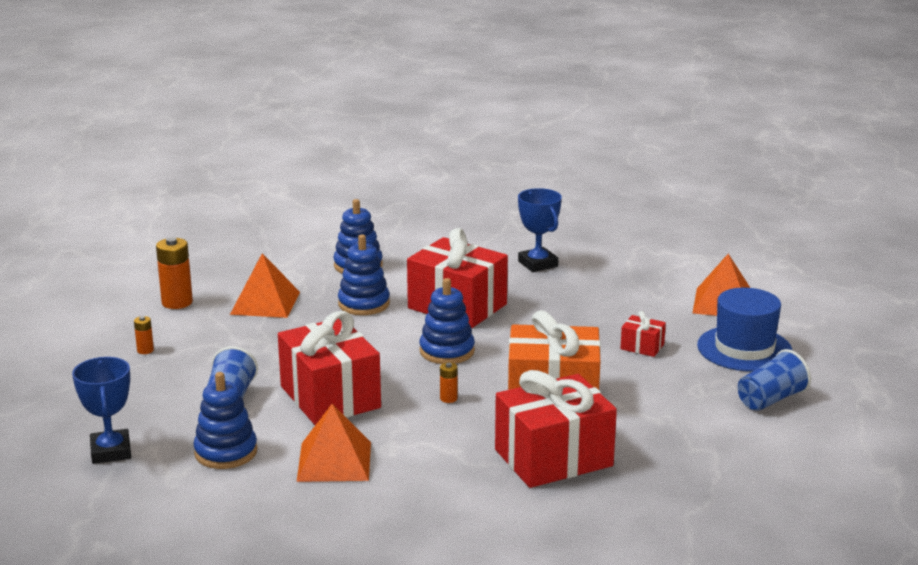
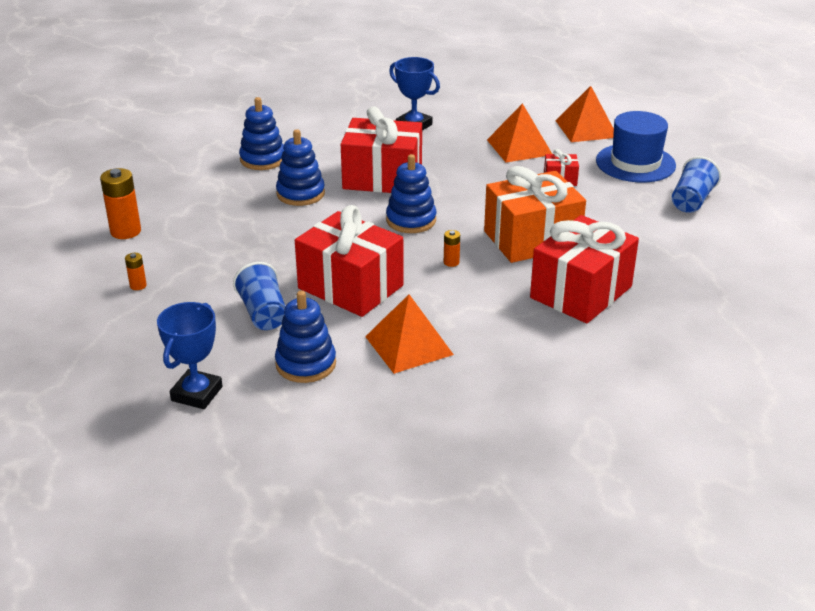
camera: 25 degrees left, 10 degrees up
(111, 451) = (197, 394): blue trophy -> blue trophy turned 60 degrees clockwise
(265, 303) = (210, 213): orange pyramid -> orange pyramid (519, 147)

